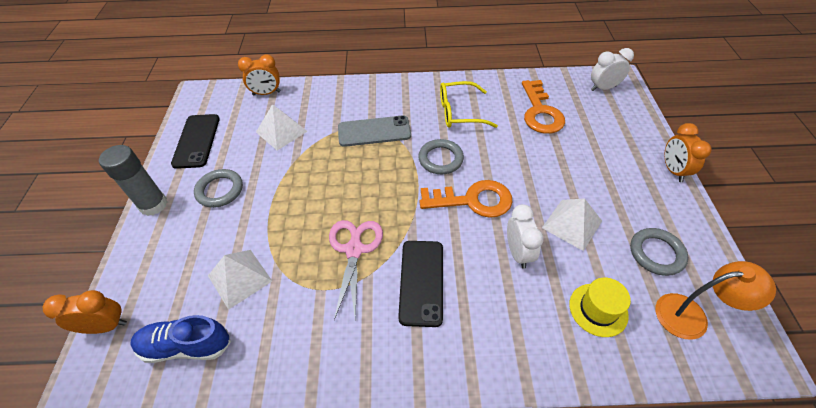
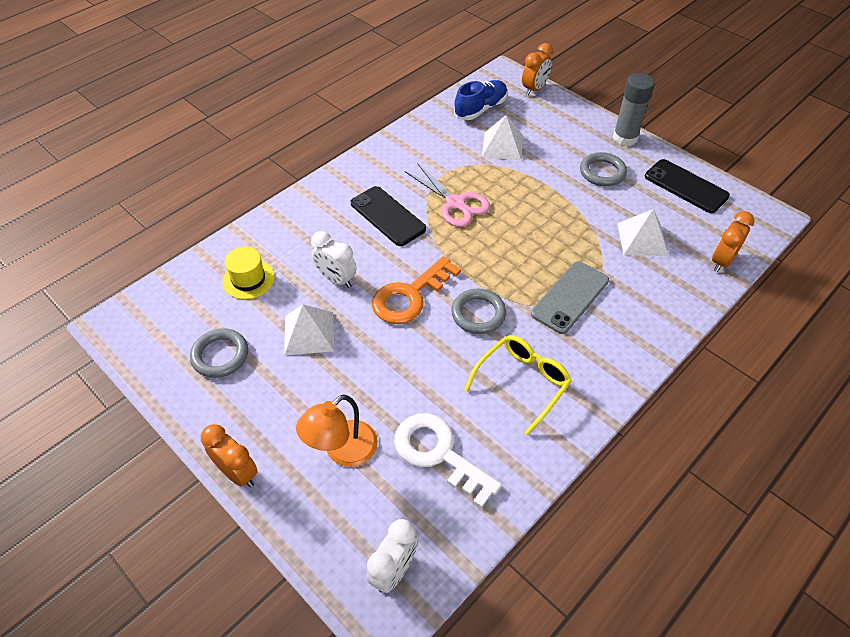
camera: 135 degrees right, 0 degrees up
(540, 112) = (438, 453): orange key -> white key
(691, 315) = (174, 321): orange lamp -> orange lamp (342, 451)

